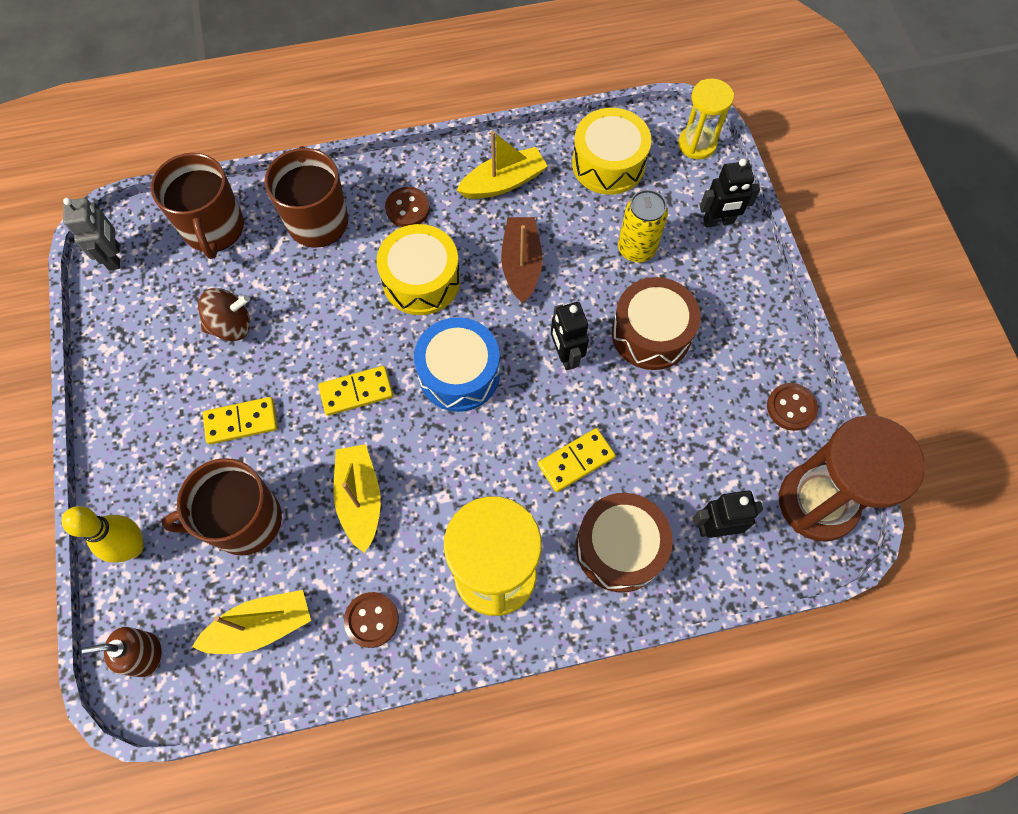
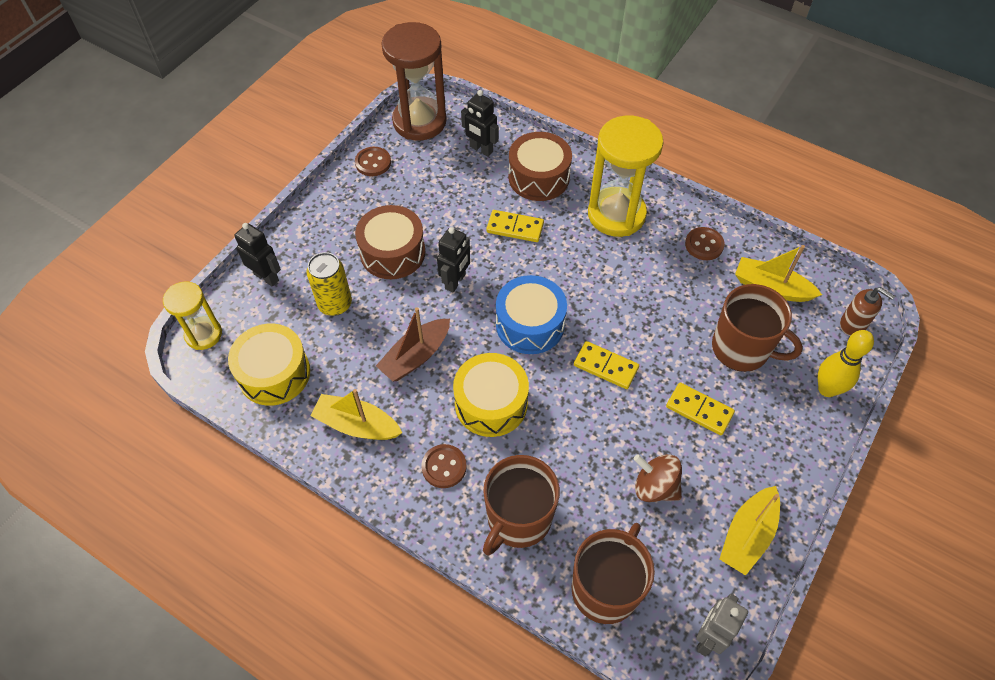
camera: 135 degrees left, 10 degrees down
(360, 499) = (659, 305): yellow boat -> yellow boat (747, 535)

